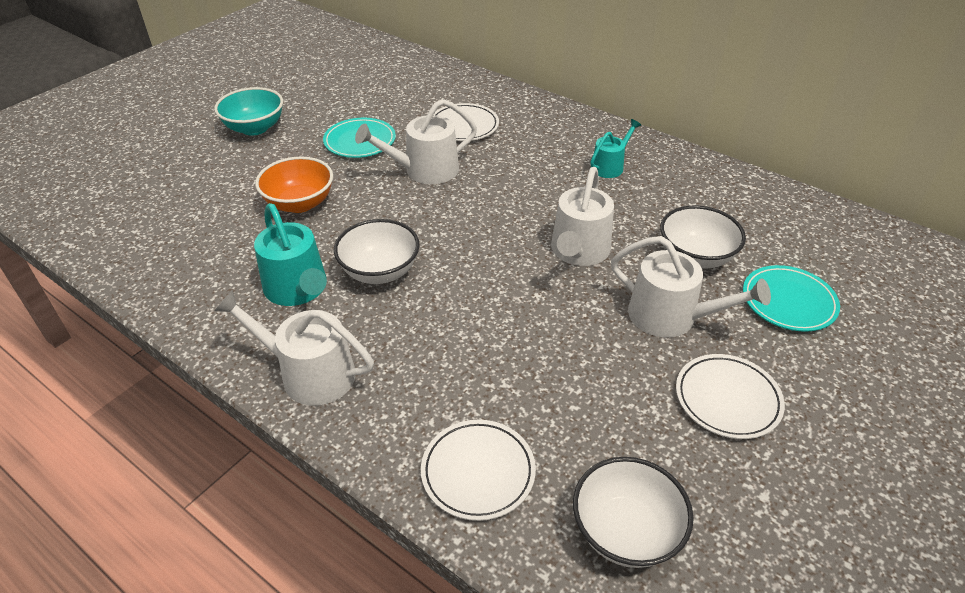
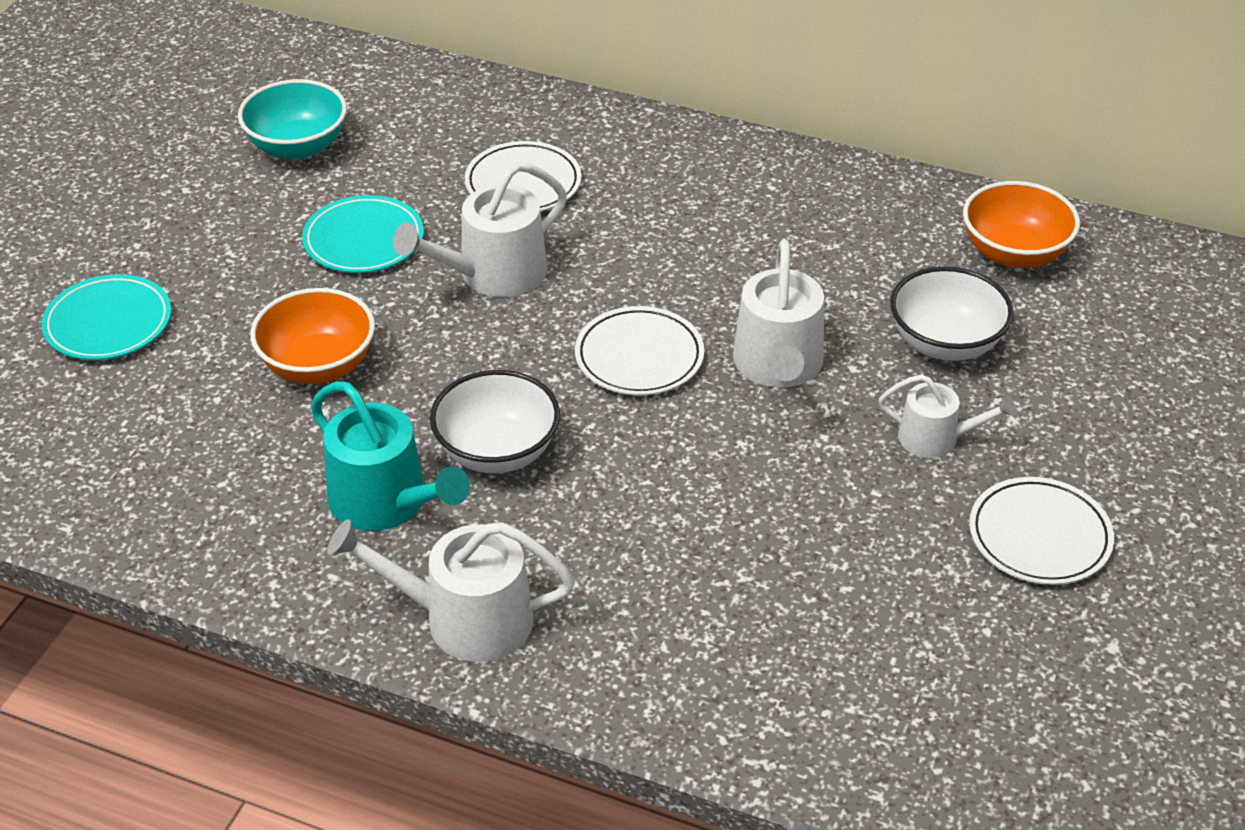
camera: 15 degrees left, 0 degrees up
(255, 128) = (171, 245): turquoise bowl -> turquoise bowl (297, 146)
(478, 472) = (751, 696): white plate -> white plate (639, 357)
(610, 166) = (778, 217): turquoise watering can -> none
(625, 531) = (959, 724): white bowl -> none
(670, 316) = (936, 438): white watering can -> white watering can, size x0.61
(758, 210) = (1014, 253): none -> orange bowl
(788, 302) = (1087, 386): turquoise plate -> turquoise plate (108, 323)

